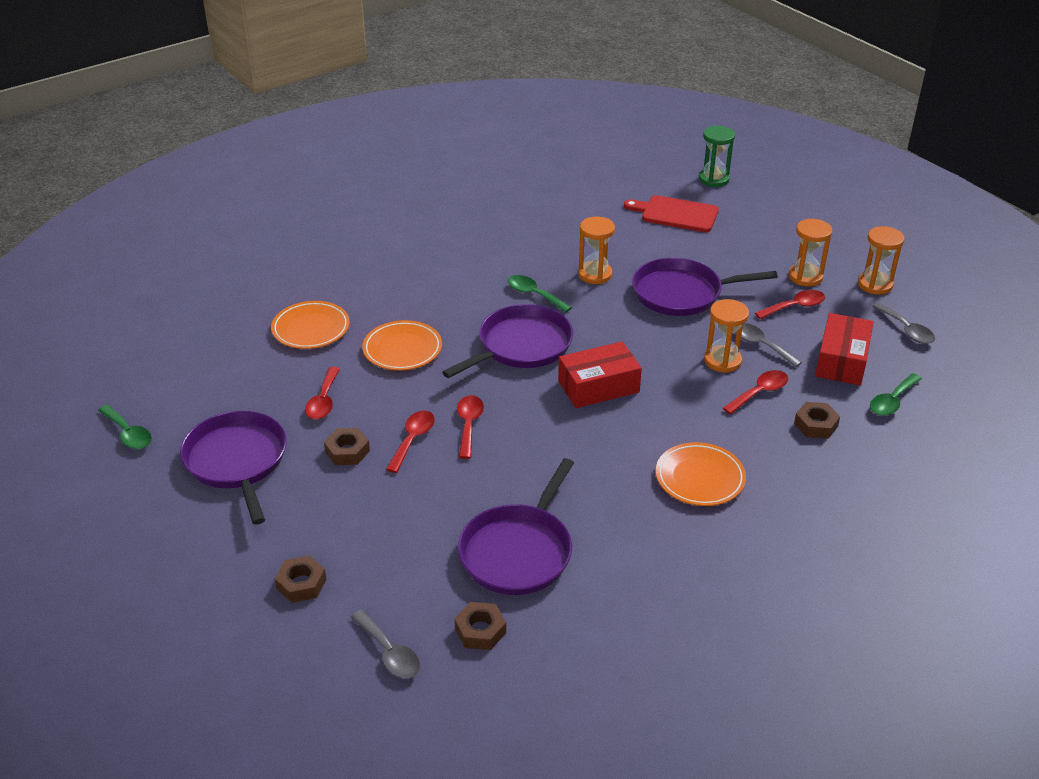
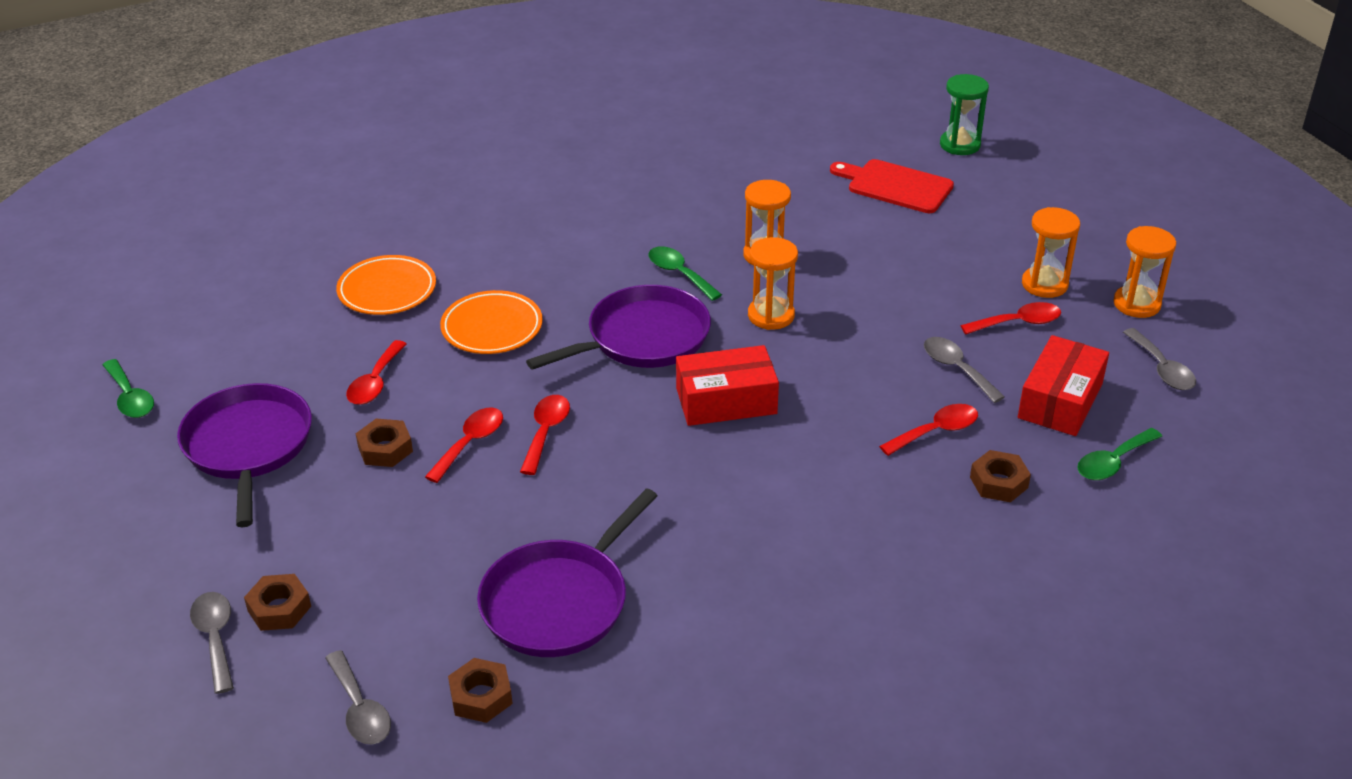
camera: 10 degrees right, 0 degrees up
(257, 613) = (215, 638): none -> grey spoon
(682, 293) = (872, 290): purple pan -> none
(700, 478) = (822, 535): orange plate -> none
(722, 361) = (899, 384): orange hourglass -> orange hourglass (771, 315)

